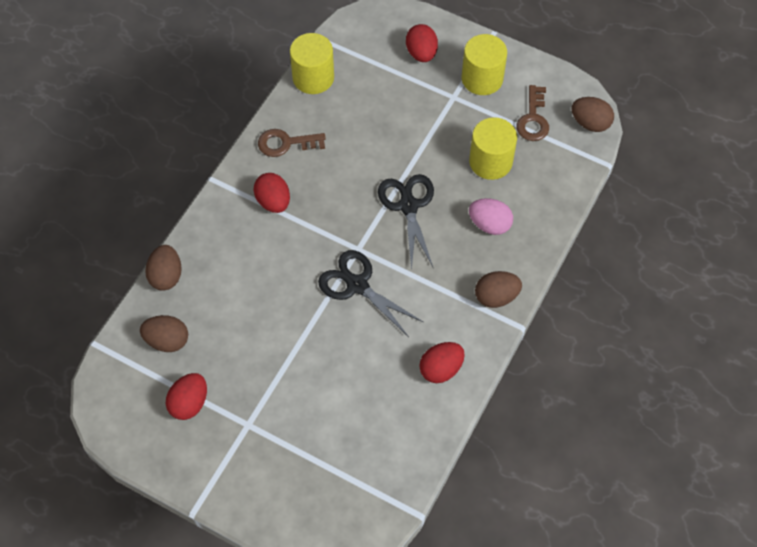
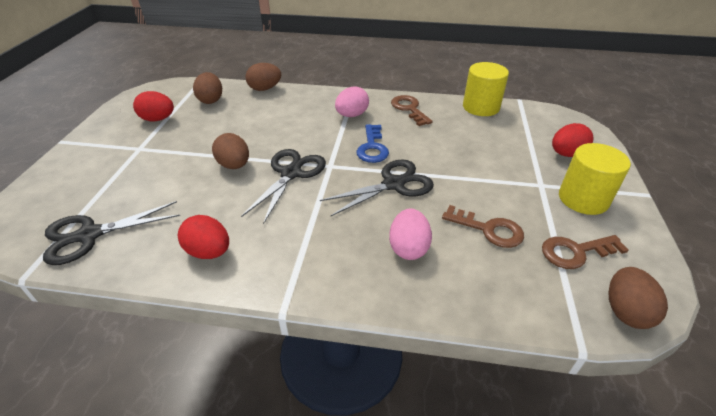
camera: 70 degrees right, 20 degrees down
(273, 202) = (352, 115): red egg -> pink egg
(344, 203) = (372, 147): none -> blue key
(383, 465) = (89, 235): none -> black scissors
(490, 161) = (488, 229): yellow cylinder -> brown key
(496, 297) = (316, 277): brown egg -> brown egg (234, 165)

